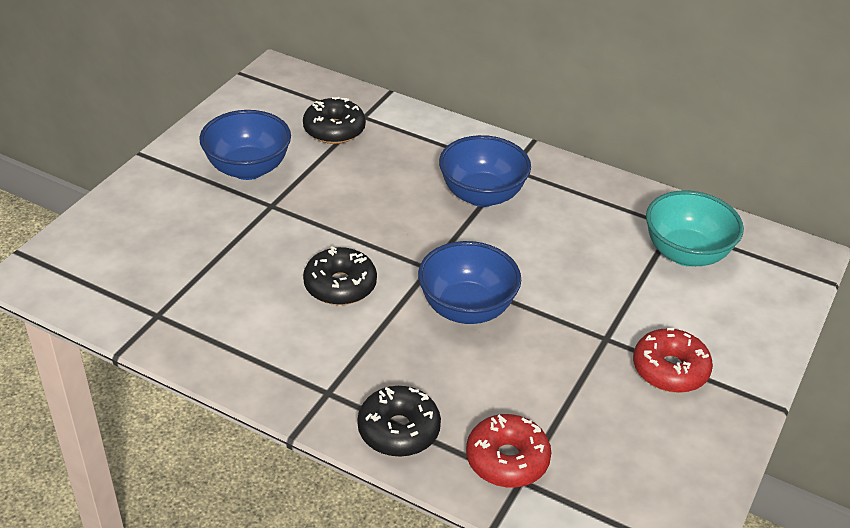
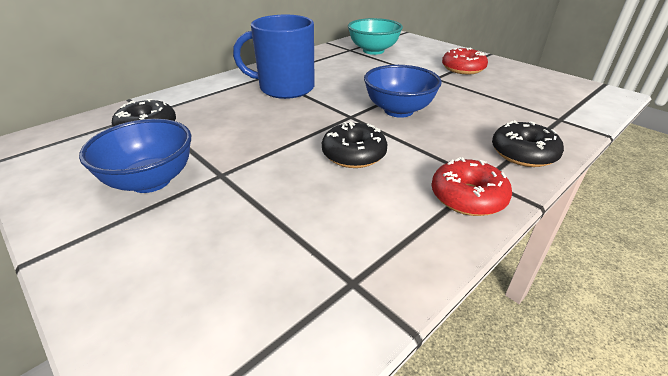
camera: 70 degrees left, 5 degrees down
(482, 195) = (285, 88): blue bowl -> blue mug
(507, 460) = (543, 120): red donut -> red donut (467, 197)

